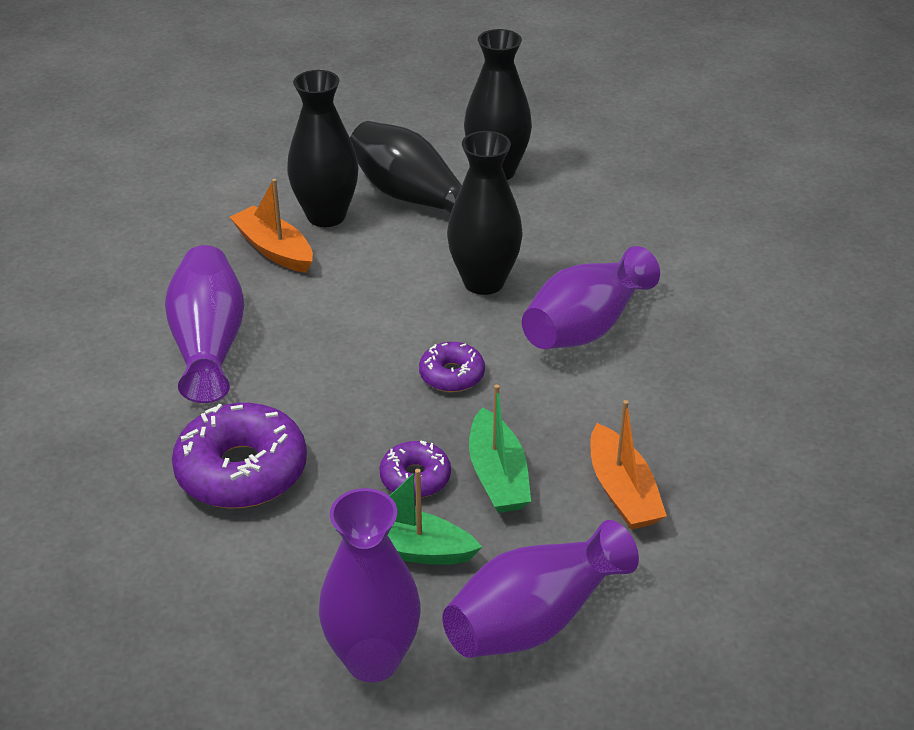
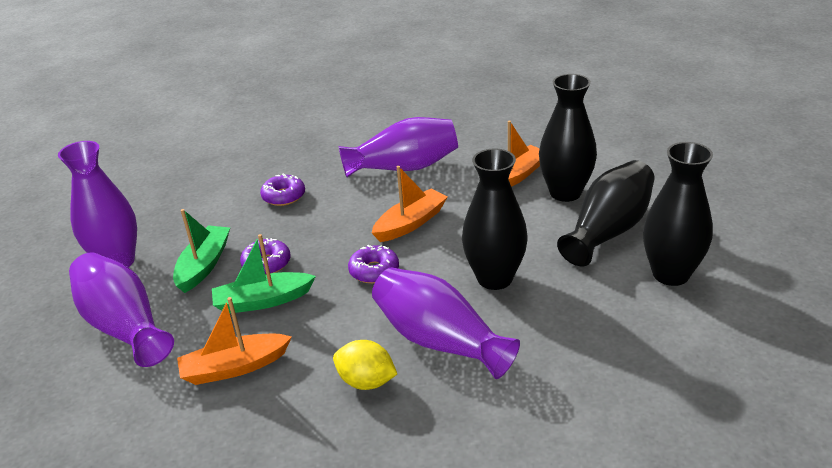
camera: 90 degrees right, 5 degrees down
(242, 471) = (284, 196): purple donut -> purple donut, size x0.54
(355, 342) = (410, 223): none -> orange boat
(647, 381) = (366, 382): none -> yellow lemon

